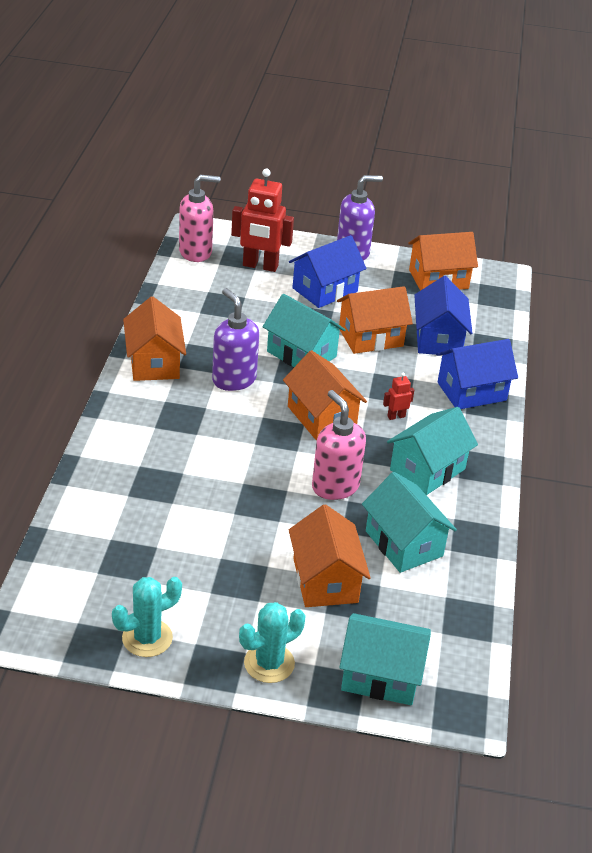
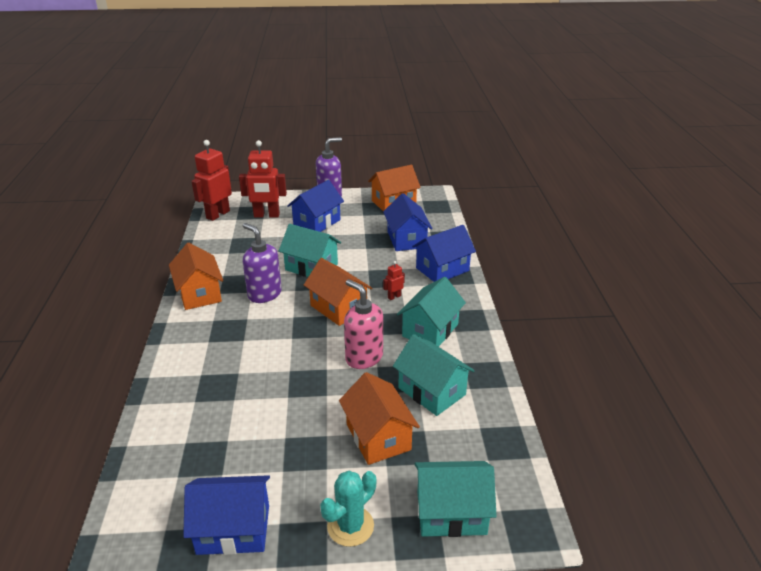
camera: 10 degrees left, 5 degrees down
(147, 638) = (233, 529): turquoise cactus -> blue house
(196, 252) = (217, 214): pink soap dispenser -> red robot
(371, 337) = (358, 247): orange house -> none

